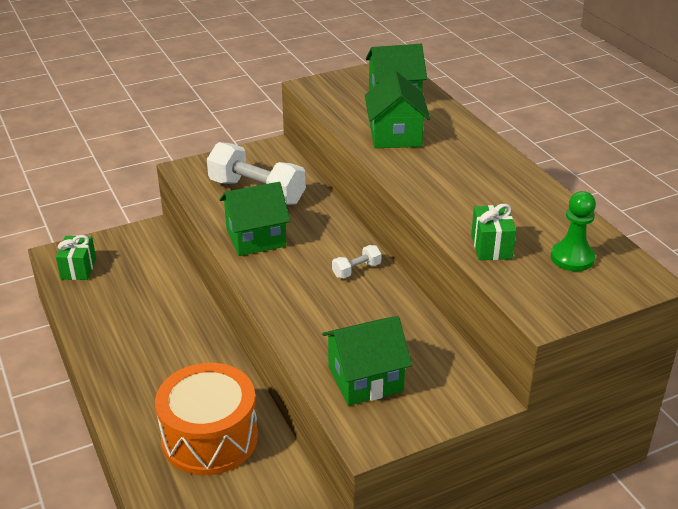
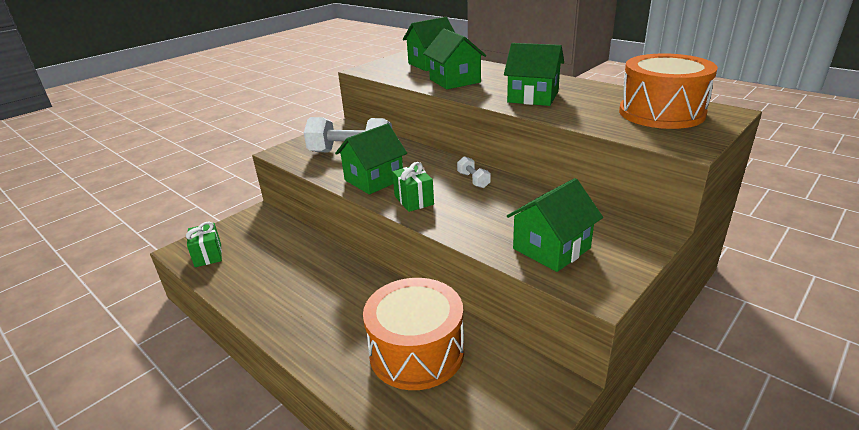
camera: 20 degrees left, 5 degrees down
(356, 270) = (473, 180): white dumbbell -> white dumbbell turned 60 degrees counterclockwise
(457, 189) = (533, 97): none -> green house
(491, 246) = (597, 119): green gift -> green gift (414, 200)
(572, 258) = (661, 113): green pawn -> orange drum

